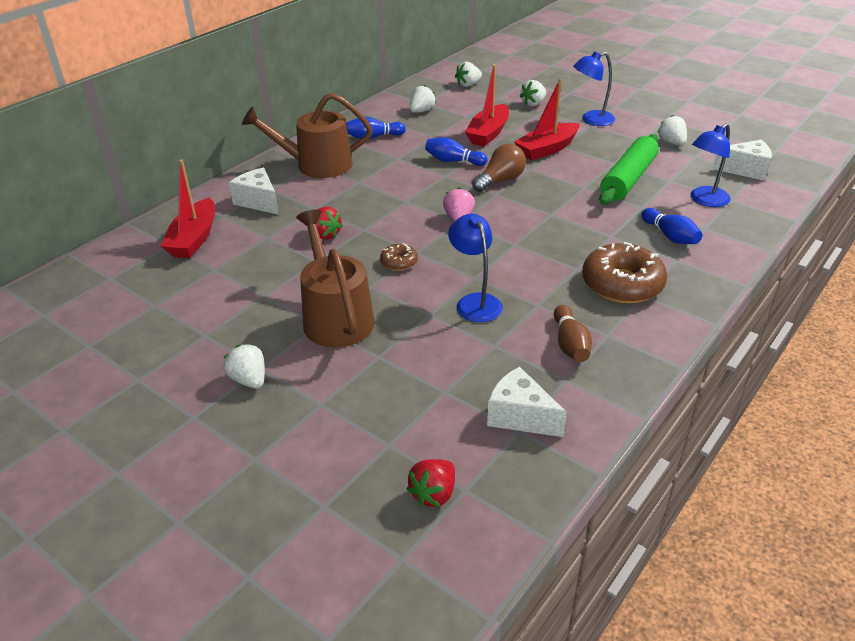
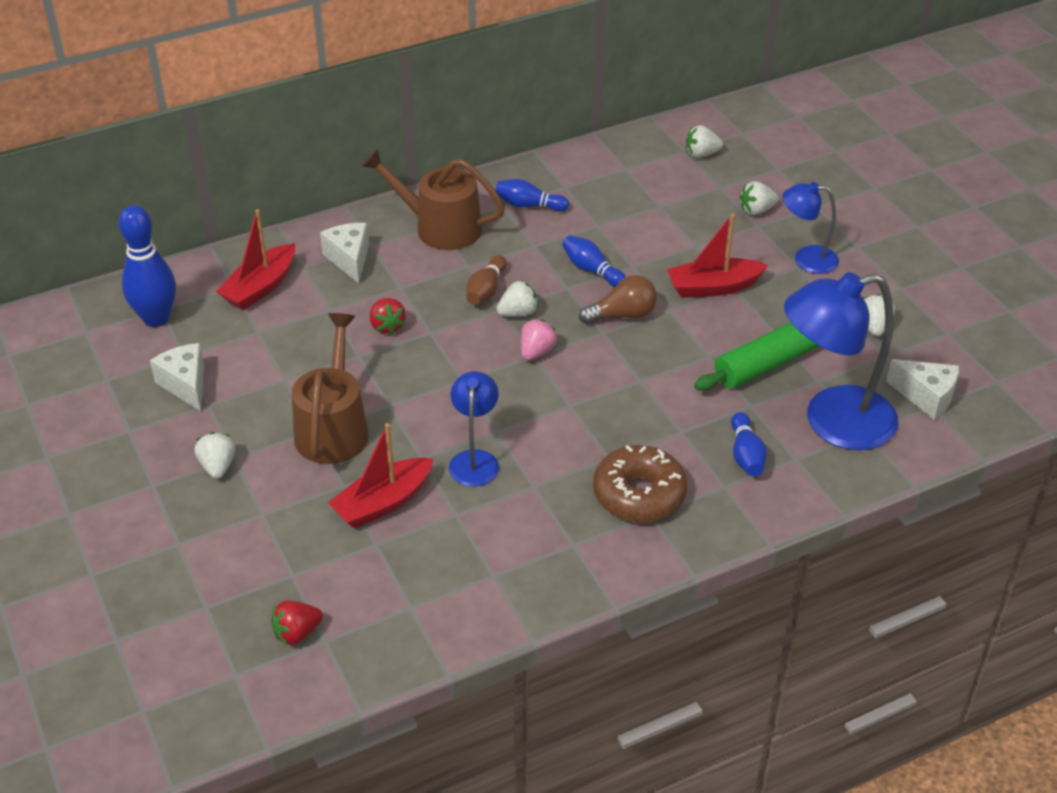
camera: 25 degrees right, 5 degrees up
(110, 286) = (156, 318): none -> blue bowling pin
(399, 262) = (436, 386): brown donut -> none
(421, 111) = (612, 181): white strawberry -> white strawberry (518, 313)
(488, 133) = (664, 241): red boat -> red boat (383, 502)
(520, 416) = (422, 594): white cheese -> white cheese (185, 385)
(570, 344) = (528, 540): brown bowling pin -> brown bowling pin (486, 290)
(704, 200) = (832, 422): blue lamp -> blue lamp, size x1.85

